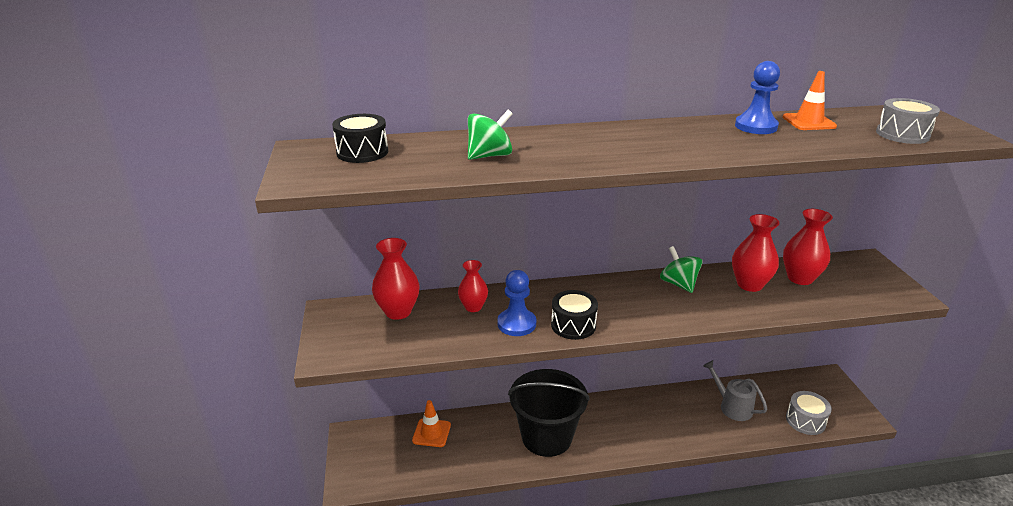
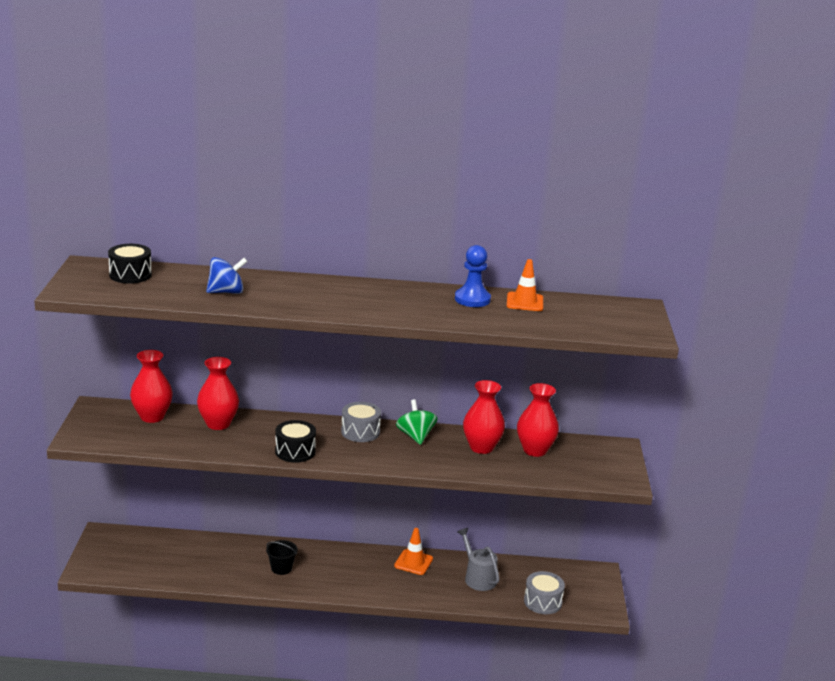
camera: 10 degrees right, 5 degrees down
(431, 433) = (176, 546): orange traffic cone -> orange traffic cone (413, 562)
(473, 307) = (218, 424): red vase -> red vase, size x1.53
(489, 156) = (226, 292): green spinning top -> blue spinning top
(516, 324) = (247, 442): blue pawn -> none
(546, 437) = (281, 568): black bucket -> black bucket, size x0.42
(902, 134) = (591, 324): grey drum -> grey drum (360, 432)

